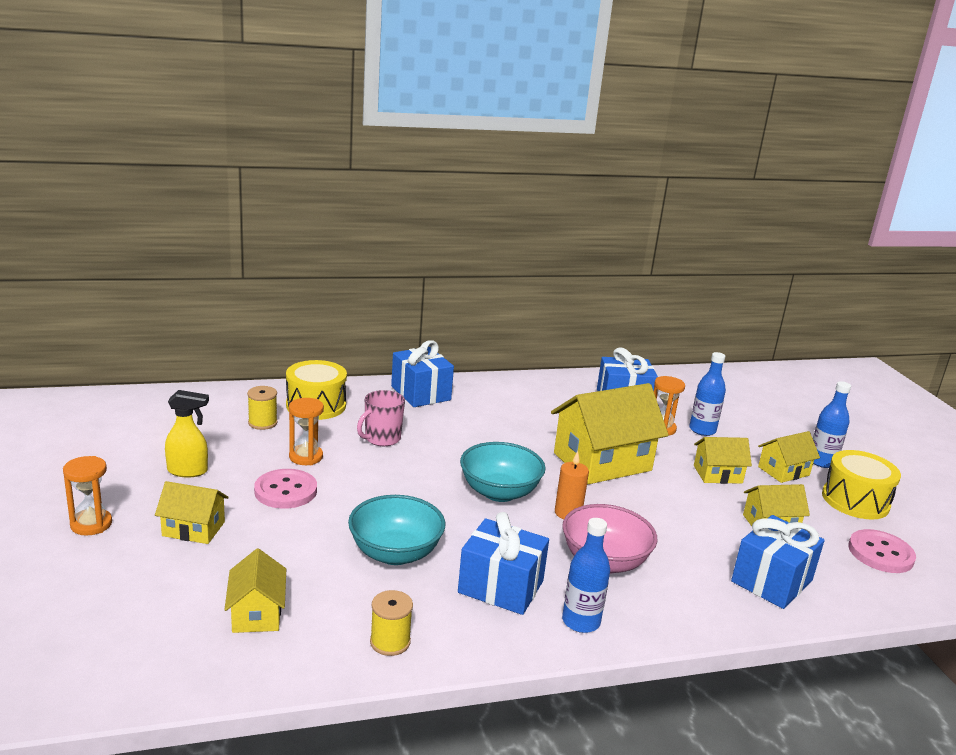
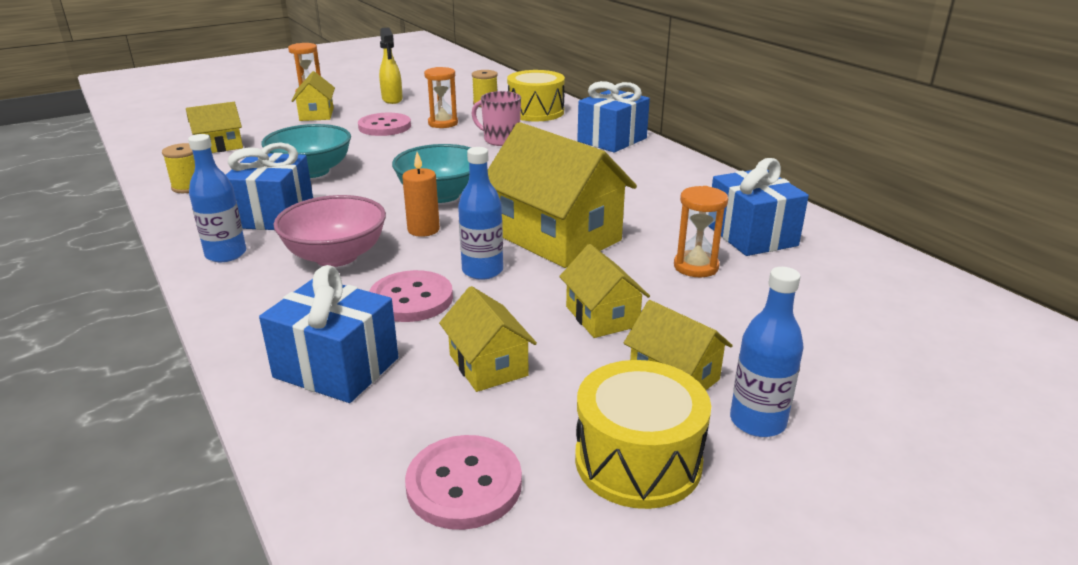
camera: 75 degrees right, 5 degrees up
(683, 537) = (411, 299): none -> pink button
(702, 430) = (733, 298): blue bottle -> blue bottle (482, 271)

